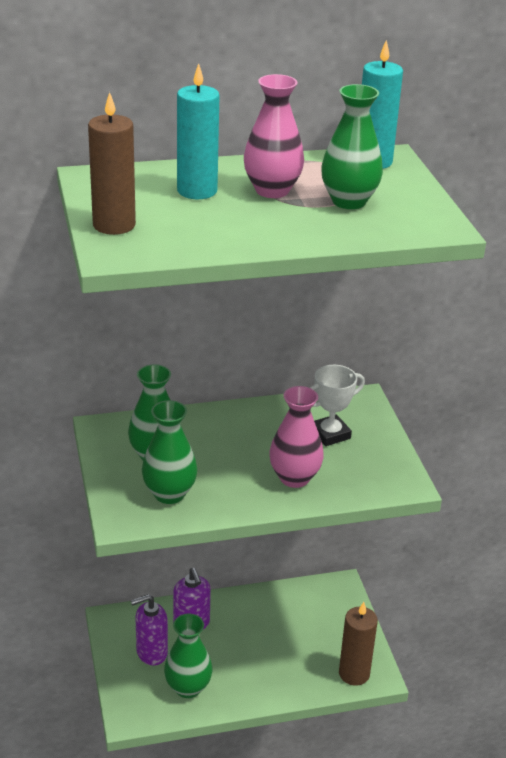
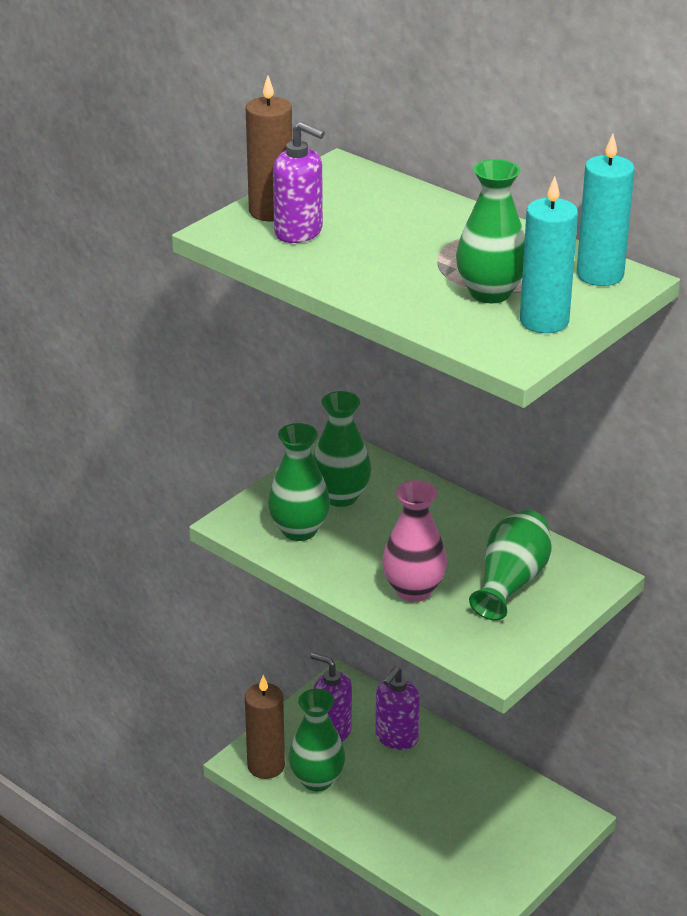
camera: 55 degrees right, 0 degrees up
(162, 228) = (299, 232): none -> purple soap dispenser
(197, 191) = (390, 219): turquoise candle -> turquoise candle (544, 321)
(272, 190) = (449, 250): pink vase -> none
(330, 434) = (511, 582): white trophy -> green vase
(354, 673) = (464, 890): brown candle -> brown candle (266, 766)

